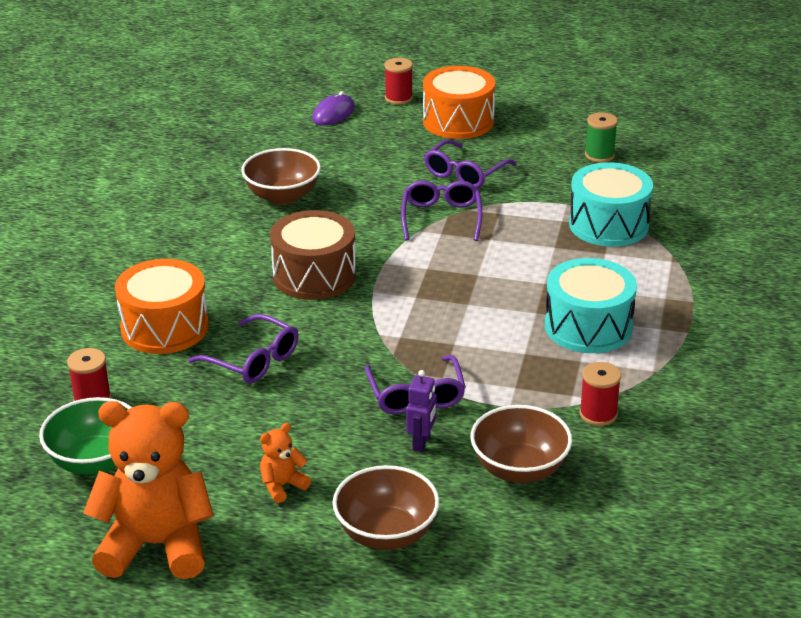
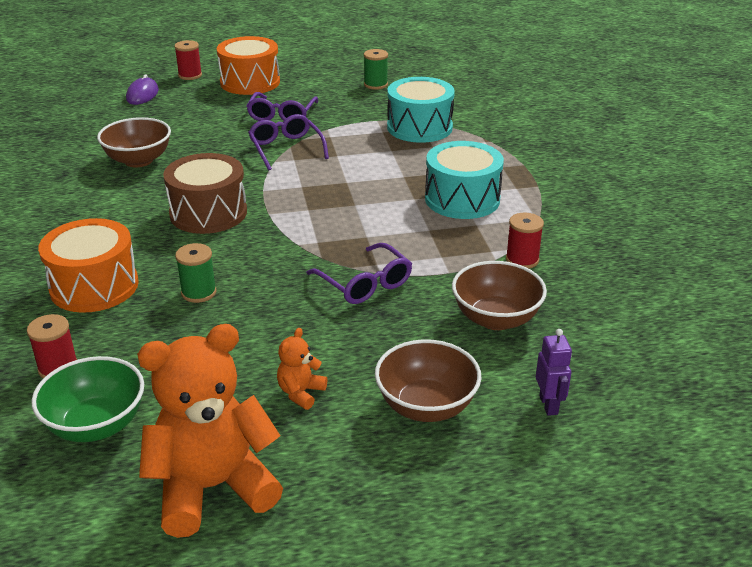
camera: 25 degrees left, 0 degrees up
(253, 360) = (199, 292): purple glasses -> green spool
(422, 443) = (399, 320): purple robot -> purple robot (549, 405)

